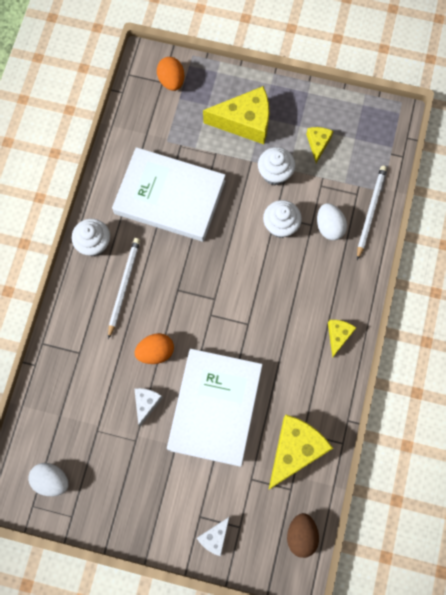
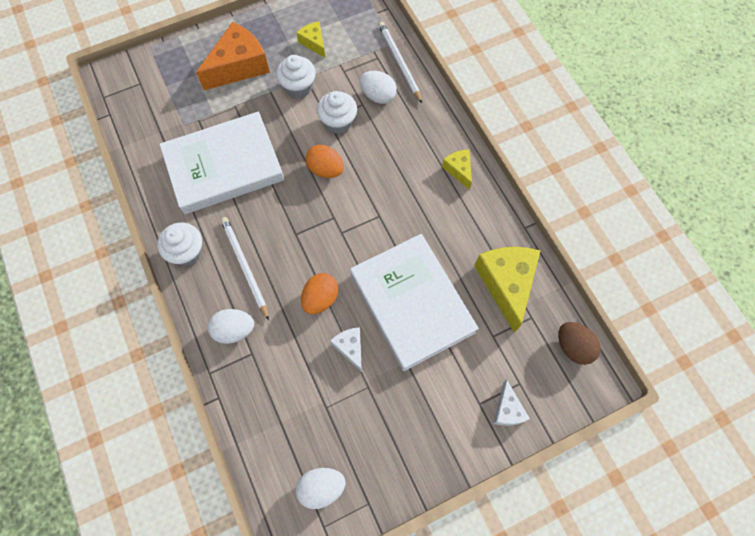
camera: 40 degrees left, 5 degrees down
(81, 327) = (234, 330): none -> white egg
(171, 81) = (147, 77): orange egg -> orange egg (325, 169)
(245, 122) = (239, 66): yellow cheese -> orange cheese

